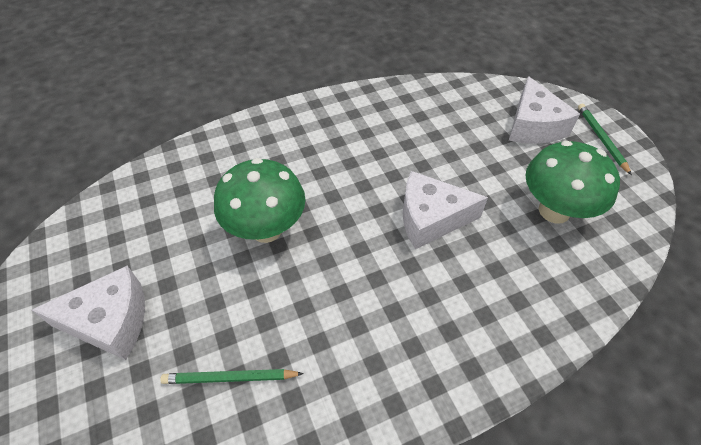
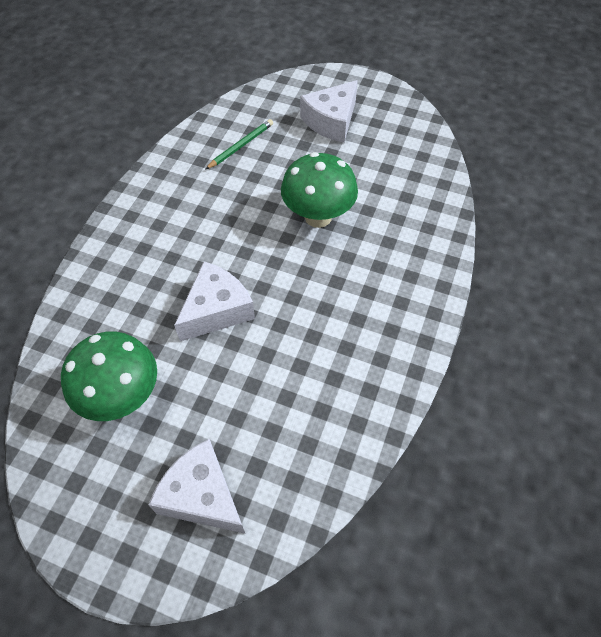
camera: 135 degrees right, 5 degrees up
(601, 139) = (118, 539): green pencil -> none

